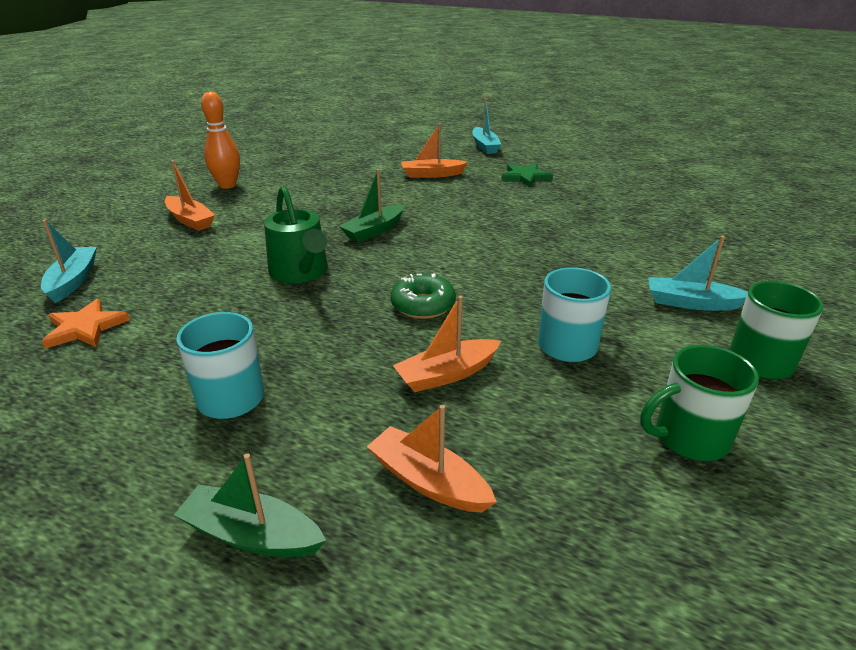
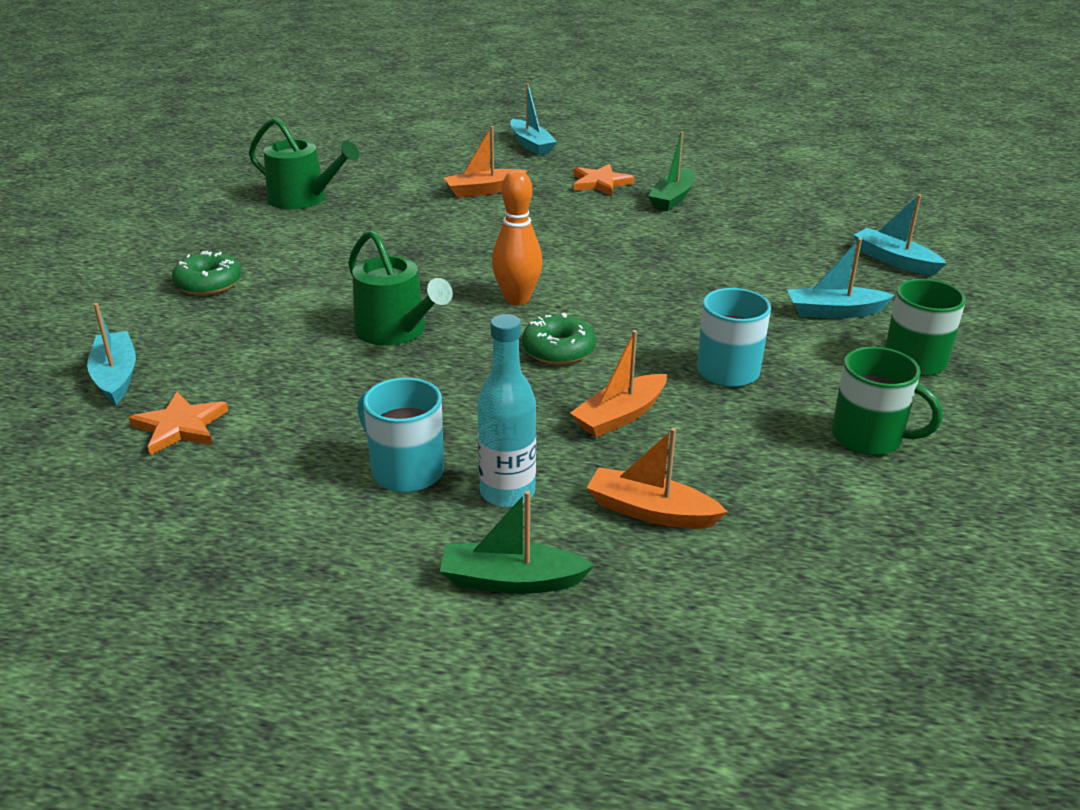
camera: 15 degrees left, 0 degrees up
(190, 220) = (208, 284): orange boat -> green donut
(227, 185) = (223, 231): orange bowling pin -> orange bowling pin (517, 299)
(298, 169) = (303, 199): none -> green watering can
(304, 435) = (507, 492): none -> turquoise bottle
(374, 230) = (453, 271): green boat -> green boat (672, 198)
(525, 177) = (600, 183): green star -> orange star
(689, 438) = (869, 438): green mug -> green mug turned 120 degrees counterclockwise
(764, 263) = (894, 260): none -> turquoise boat

